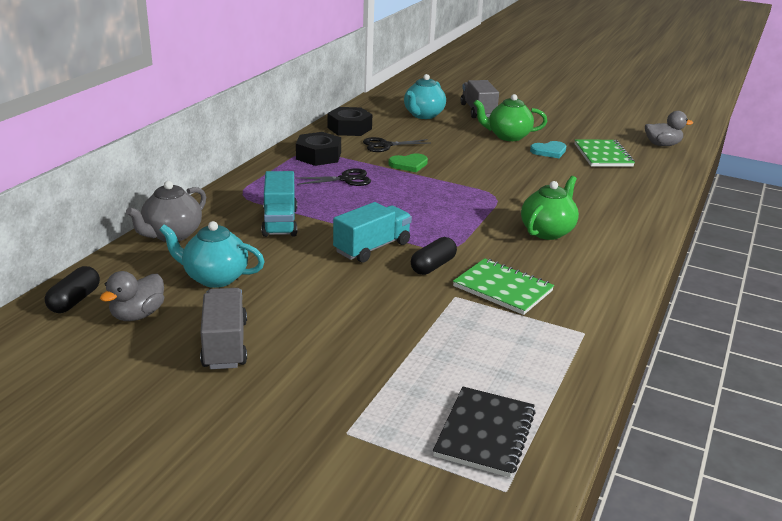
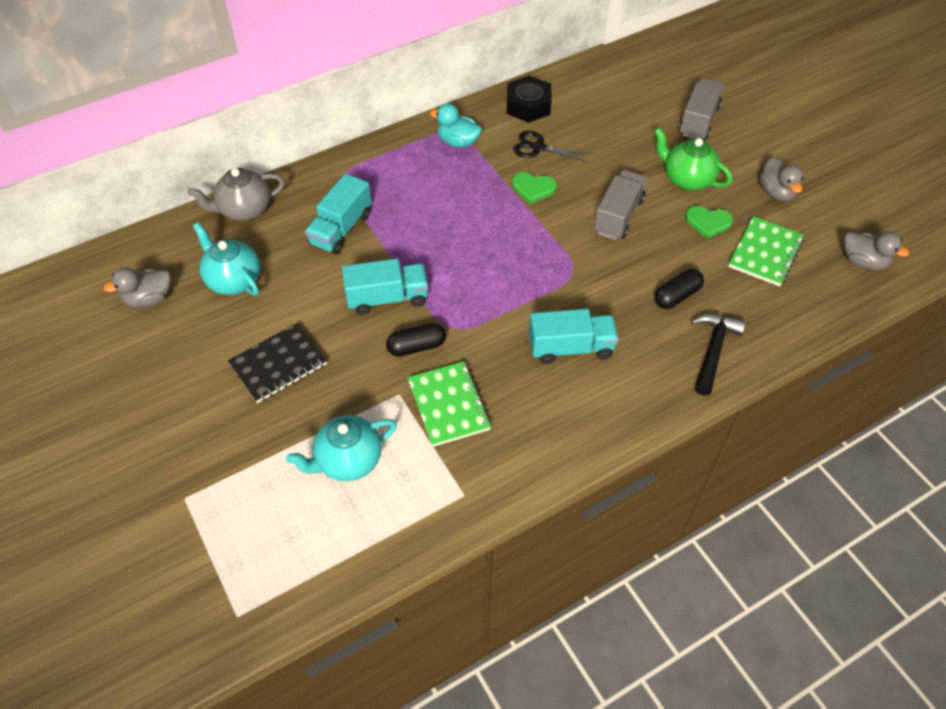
camera: 35 degrees right, 25 degrees up
(74, 300) = (121, 262): black capsule -> black capsule (677, 296)
(225, 345) = (180, 362): grey truck -> grey truck (618, 216)
(318, 156) = (458, 142): black nut -> turquoise duck
(346, 179) = (452, 189): black scissors -> none
(423, 115) = (628, 108): turquoise teapot -> turquoise teapot (348, 461)
(484, 433) = (275, 555): black notebook -> black notebook (278, 364)
(547, 231) = (571, 348): green teapot -> turquoise truck
(549, 151) = (708, 222): turquoise heart -> green heart
(570, 129) = (776, 192): none -> grey duck
(638, 205) = (713, 350): none -> black hammer

